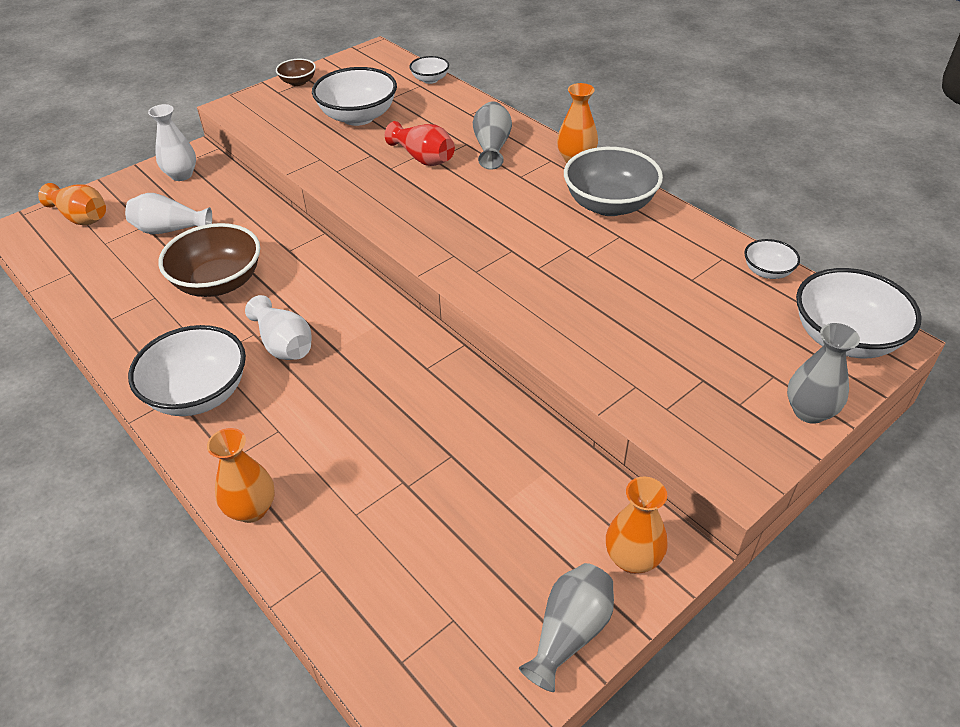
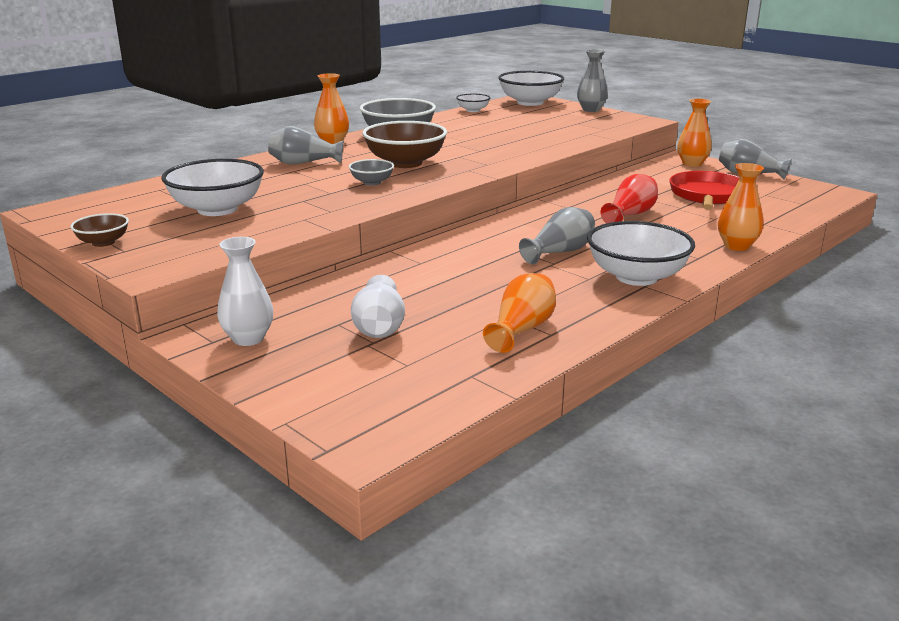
camera: 95 degrees left, 20 degrees down
(81, 217) = (342, 394): orange vase -> orange vase (521, 329)
(218, 283) = (478, 288): brown bowl -> brown bowl (405, 163)
(284, 344) = (560, 252): white vase -> grey vase
(418, 190) = (372, 182): none -> grey bowl
(423, 158) = (315, 183): red vase -> red vase (630, 215)
(430, 79) = (149, 186): white bowl -> none
(456, 533) = (707, 195): none -> red pan

